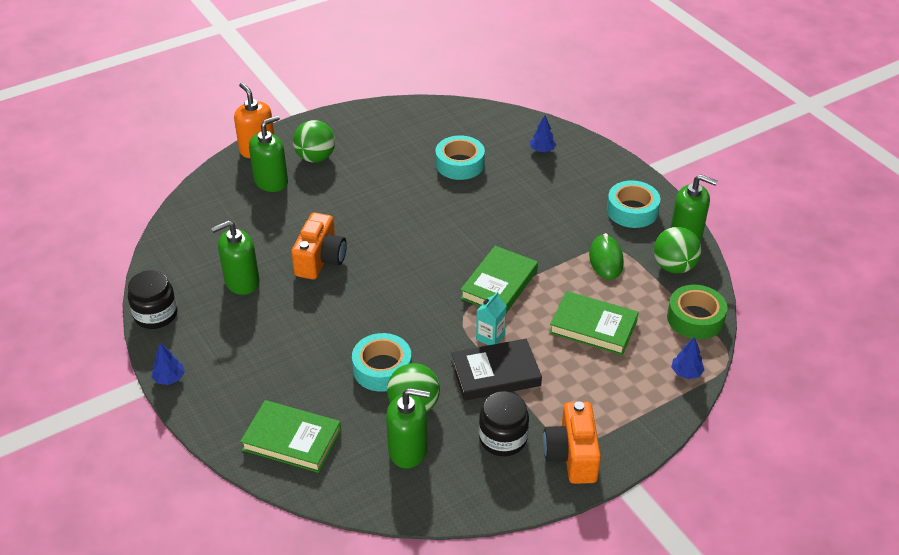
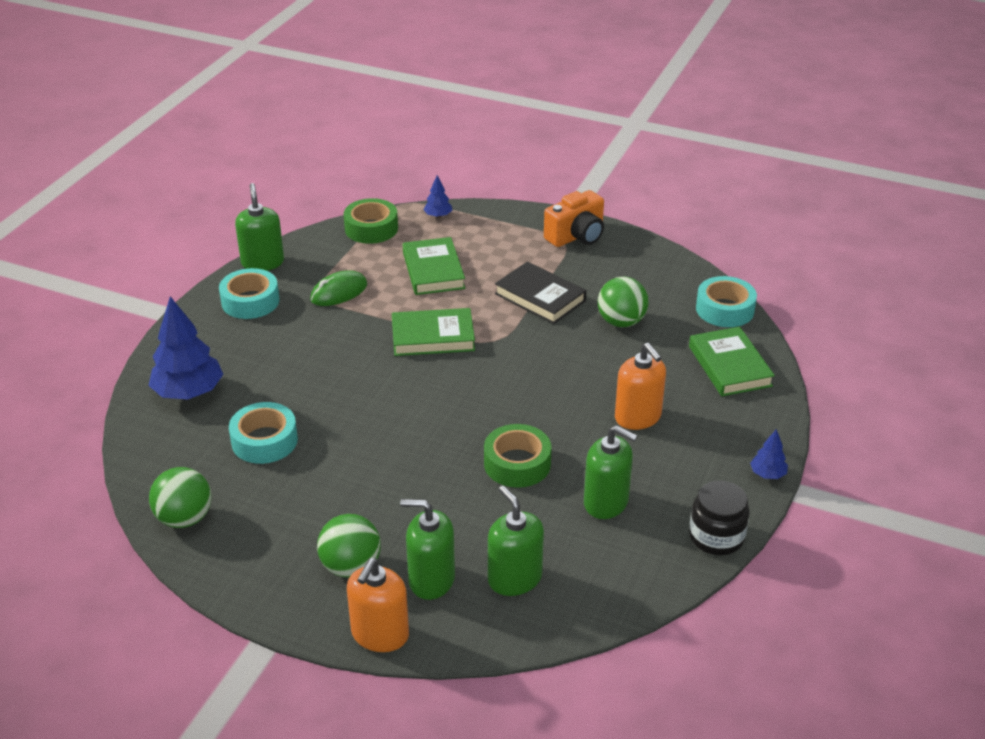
camera: 125 degrees left, 5 degrees down
(297, 345) = (638, 417): none -> orange soap dispenser
(320, 260) = (517, 464): orange camera -> green tape
(382, 369) = (604, 356): turquoise tape -> turquoise tape (725, 309)
(408, 450) = (664, 306): green soap dispenser -> green soap dispenser (514, 578)
(490, 337) = (503, 315): turquoise carton -> none
(503, 438) = (598, 269): black jar -> none
(542, 150) = (189, 392): blue tree -> blue tree, size x2.10
(674, 267) = (314, 256): green ball -> green ball (184, 518)

